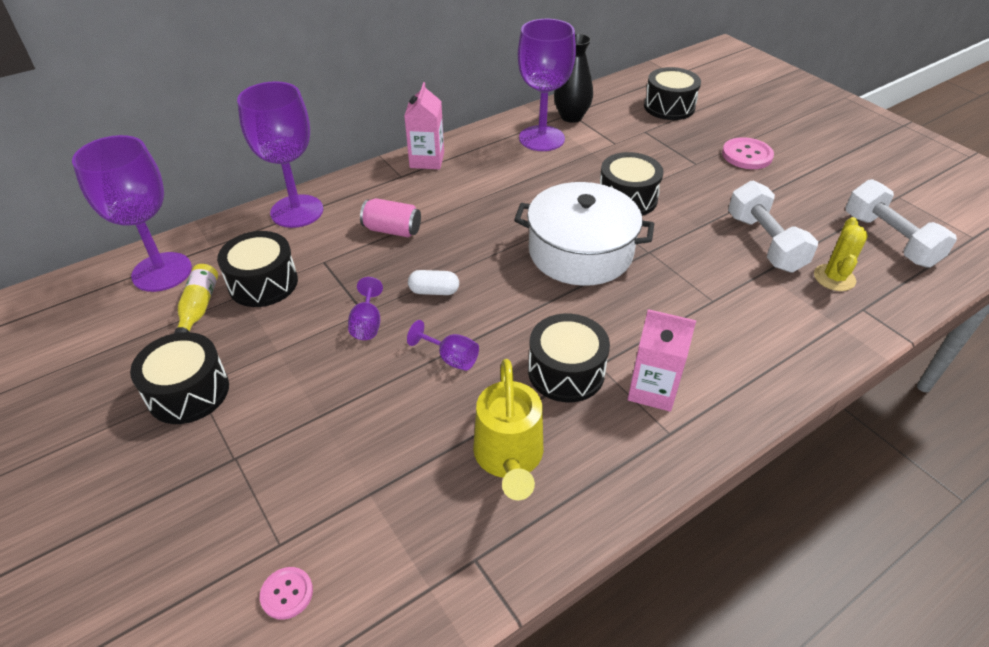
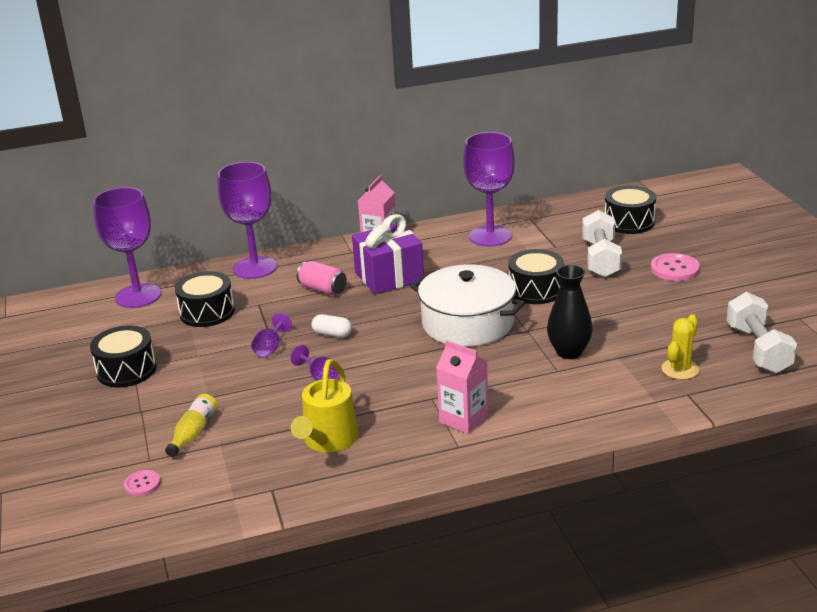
camera: 20 degrees right, 15 degrees down
(199, 307) = (155, 321): yellow bottle -> yellow bottle (194, 432)
(460, 203) = (389, 277): none -> purple gift
(566, 372) = (403, 398): black drum -> none
(571, 117) = (529, 221): black vase -> black vase (569, 352)
(764, 243) = (636, 337): white dumbbell -> white dumbbell (600, 259)

